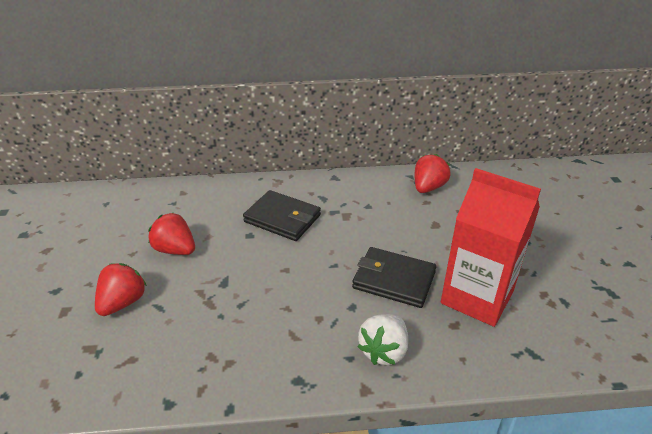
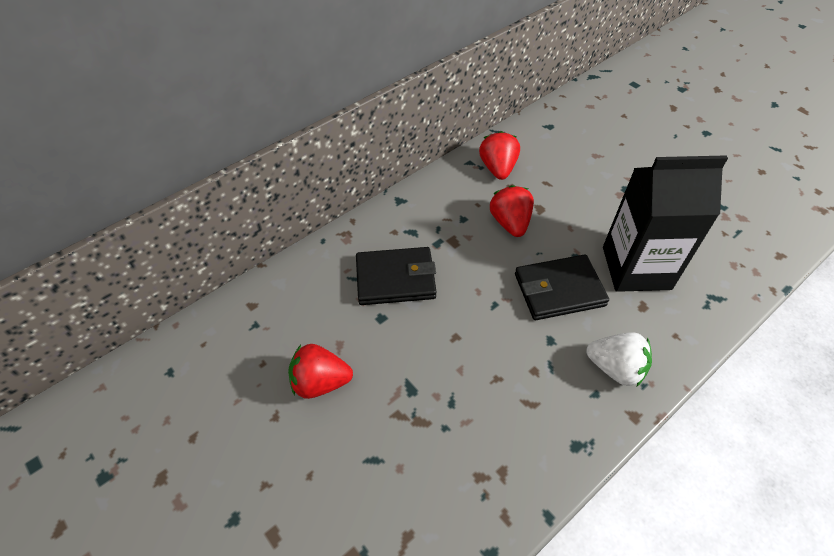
camera: 35 degrees left, 15 degrees up
(123, 302) = (330, 481): red strawberry -> red strawberry (510, 223)
(384, 351) = (615, 368): white strawberry -> white strawberry turned 60 degrees counterclockwise
(477, 297) = (636, 268): red carton -> black carton

